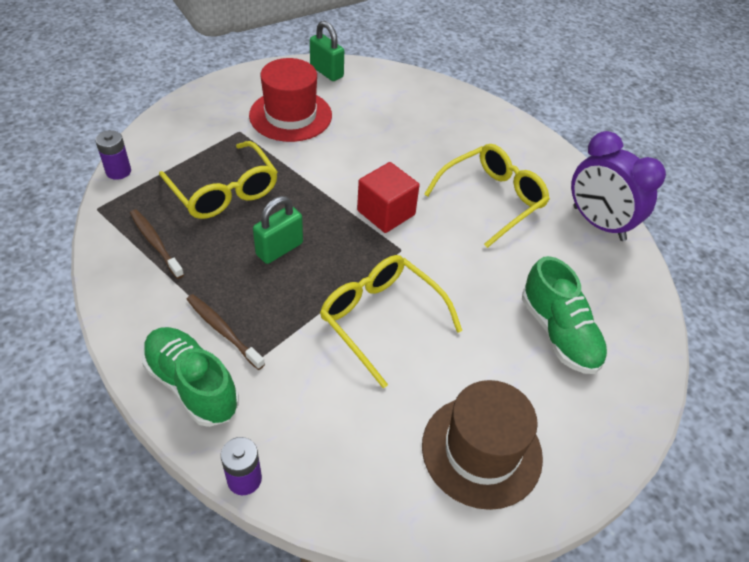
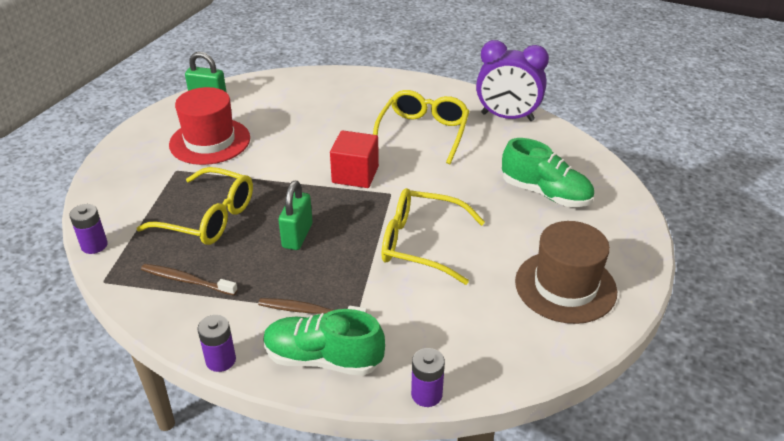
camera: 30 degrees left, 10 degrees down
(115, 334) = (221, 360): none -> purple battery

